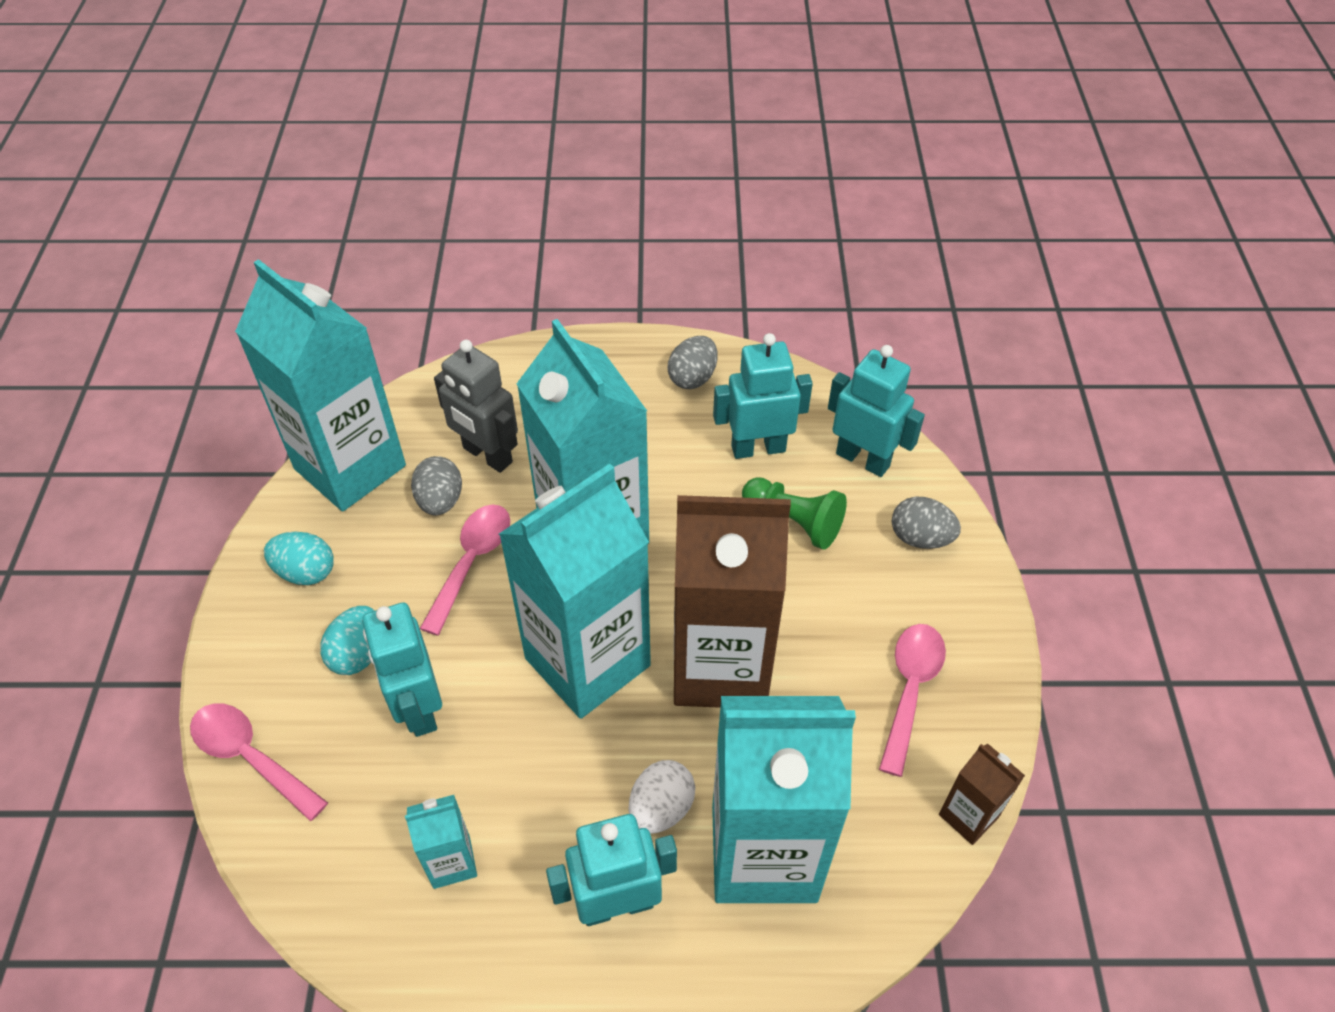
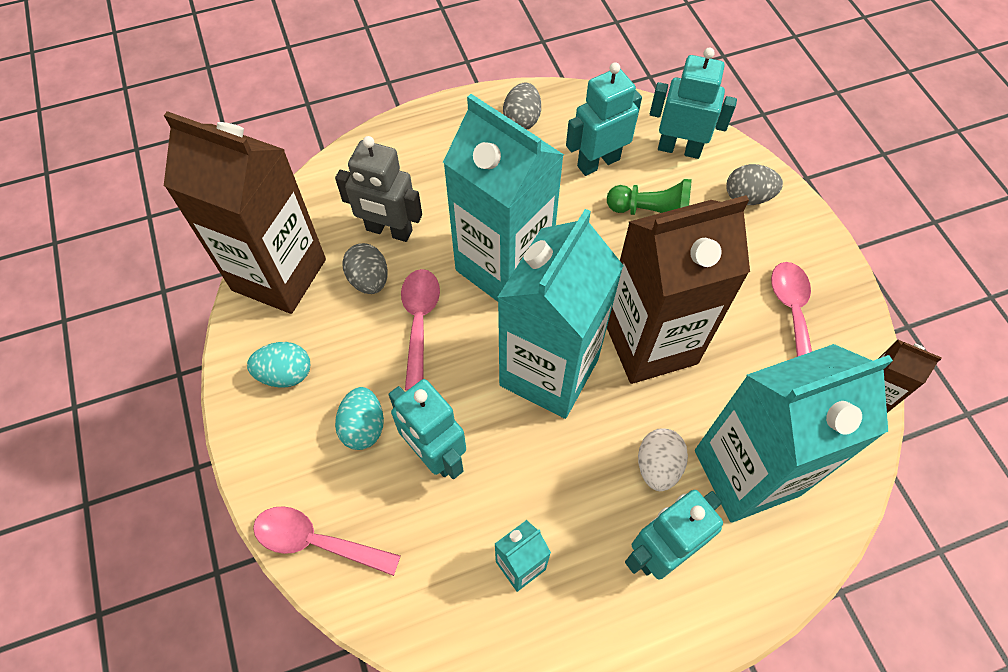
camera: 20 degrees left, 10 degrees up
(350, 467) = (279, 275): turquoise carton -> brown carton

